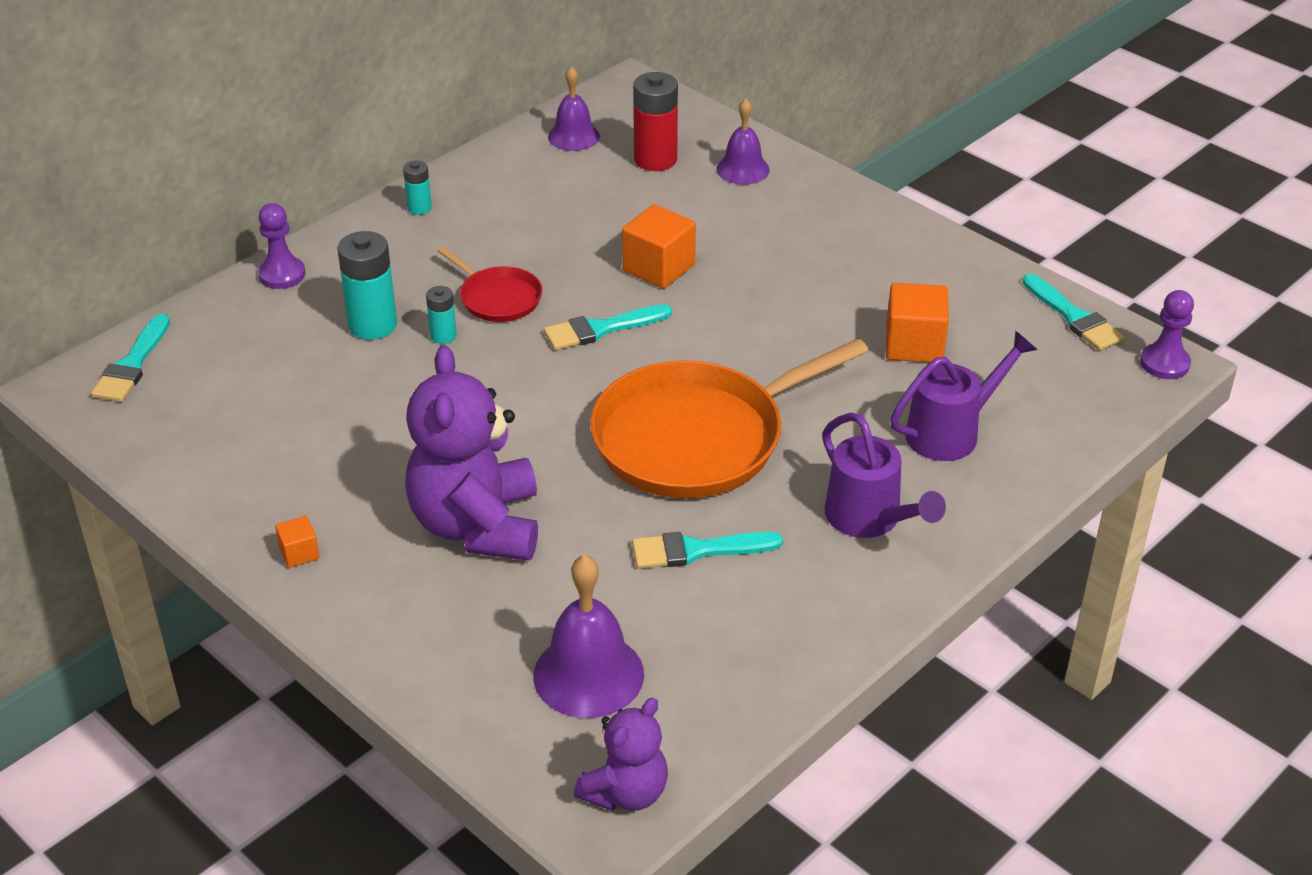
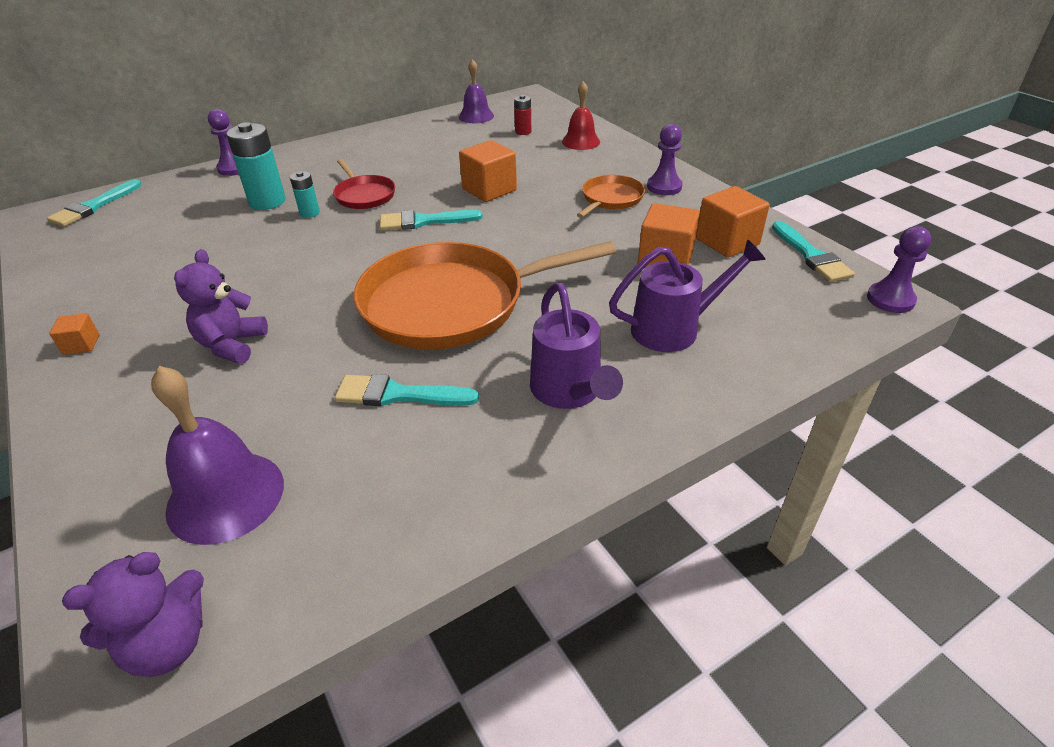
camera: 15 degrees right, 0 degrees up
(419, 208) = (350, 142): turquoise battery -> none
(477, 526) = (232, 345): purple teddy bear -> purple teddy bear, size x0.56
(655, 159) = (523, 132): red battery -> red battery, size x0.54
(743, 169) = (581, 141): purple bell -> red bell
(819, 263) = (610, 199): none -> orange pan
(878, 235) = (664, 187): none -> purple pawn
(977, 310) = (727, 242): none -> orange cube

